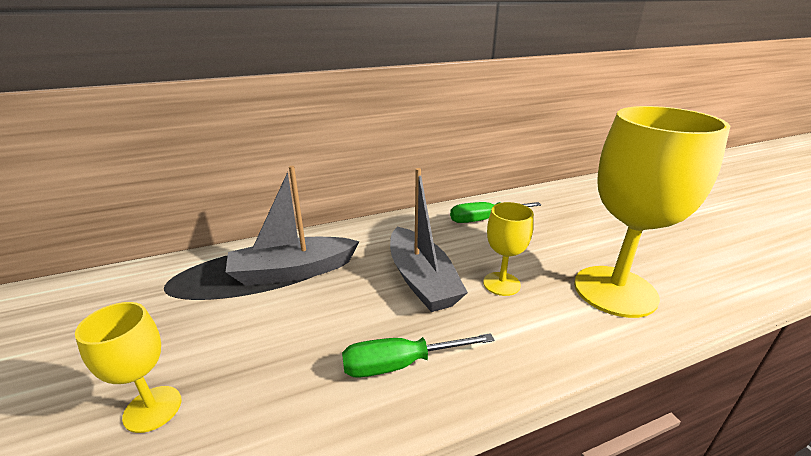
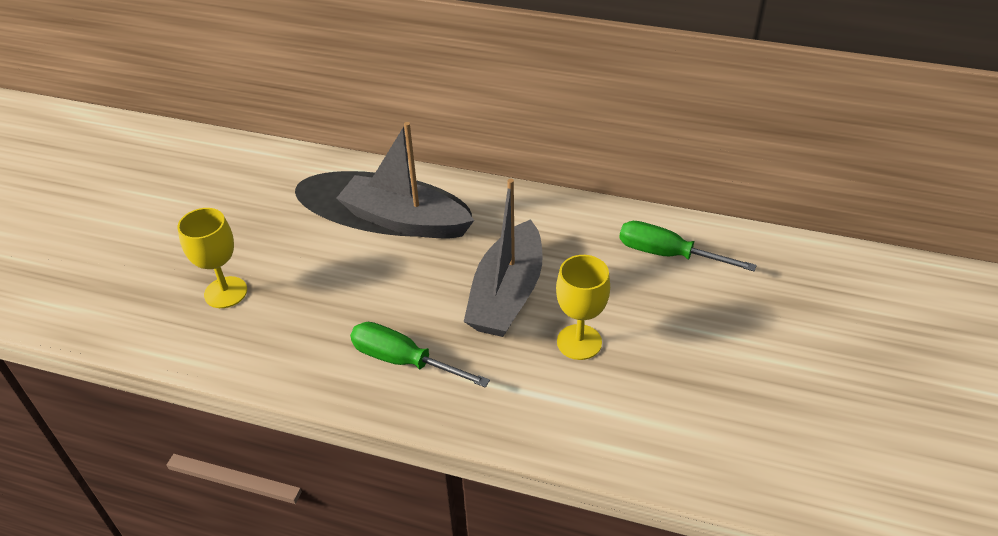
camera: 40 degrees right, 15 degrees up
(615, 291) = (689, 419): yellow goblet -> none

